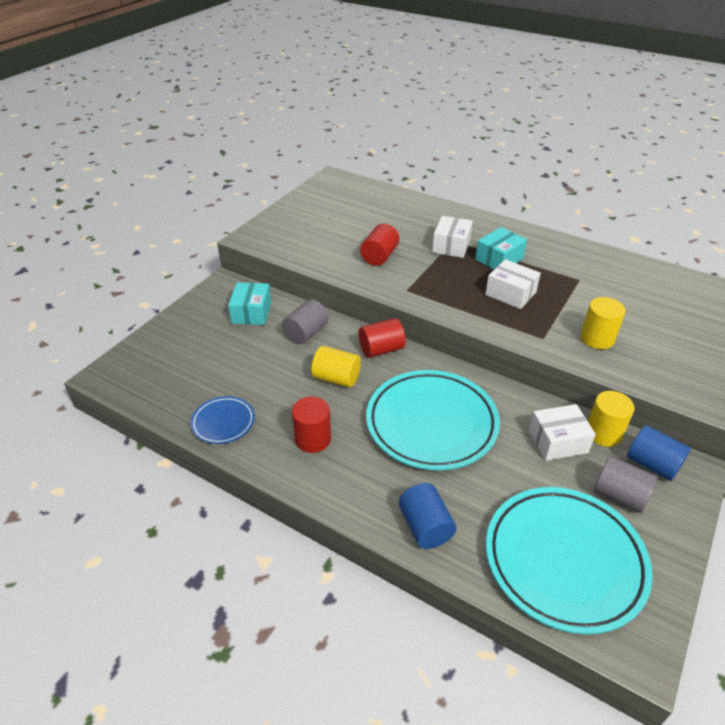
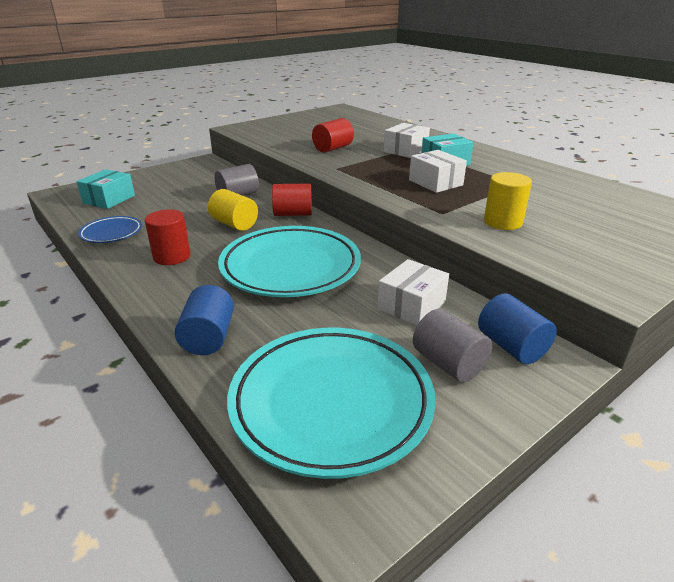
camera: 20 degrees right, 10 degrees down
(251, 312) = (207, 178): turquoise box -> turquoise box (109, 199)
(558, 441) = (411, 305): white box -> white box turned 60 degrees counterclockwise
(603, 433) = (470, 309): yellow cylinder -> none

